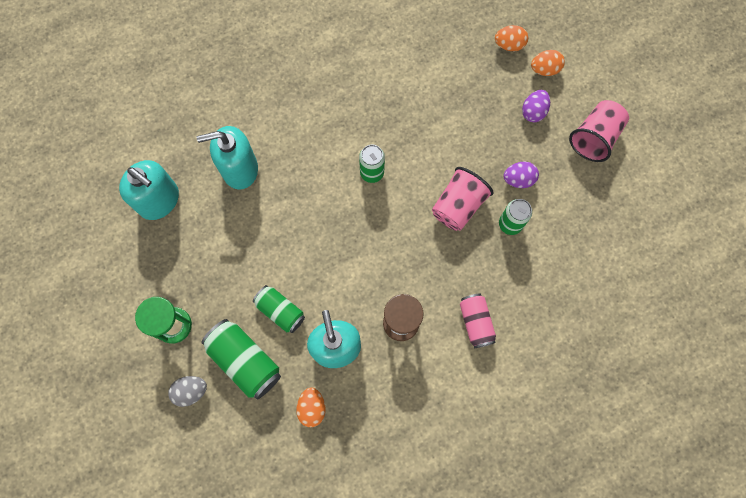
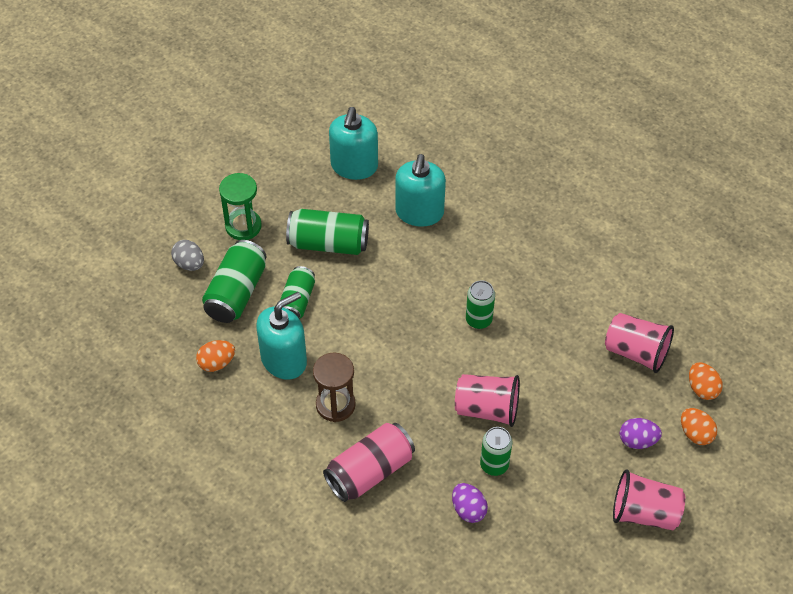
camera: 65 degrees right, 20 degrees down
(232, 259) = (328, 243): none -> green can
(239, 169) = (419, 212): turquoise soap dispenser -> turquoise soap dispenser turned 135 degrees counterclockwise
(456, 73) = (636, 352): none -> pink cup
(476, 322) = (370, 471): pink can -> pink can, size x1.53
(518, 179) = (549, 454): purple egg -> purple egg (468, 510)

